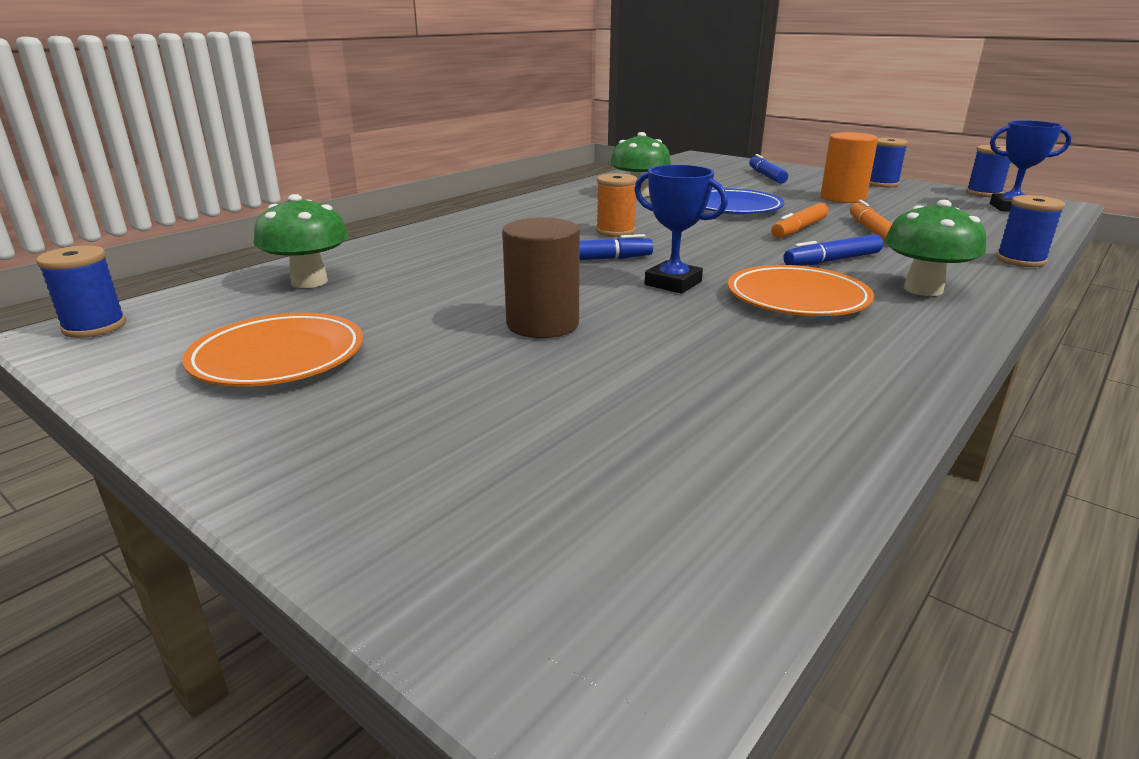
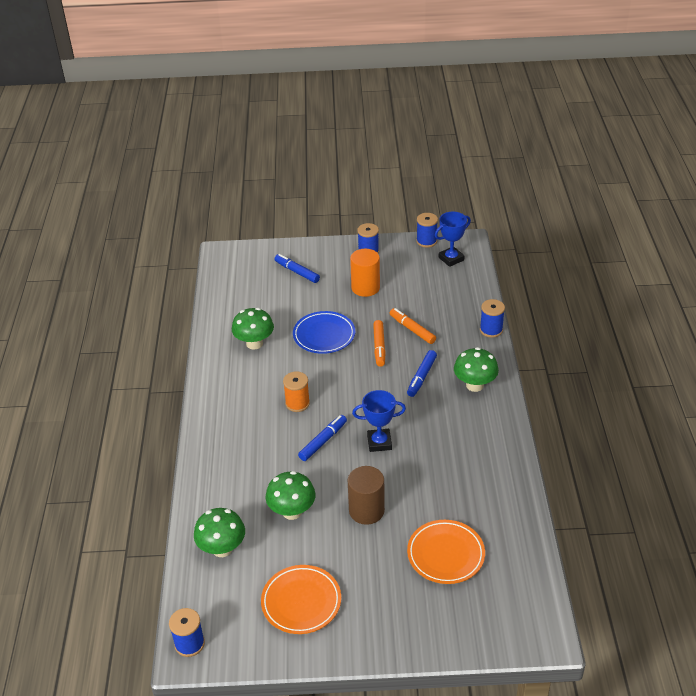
camera: 40 degrees left, 15 degrees up
(445, 288) = (292, 511): none -> green mushroom
(797, 298) = (437, 424): orange plate -> orange plate (445, 554)

